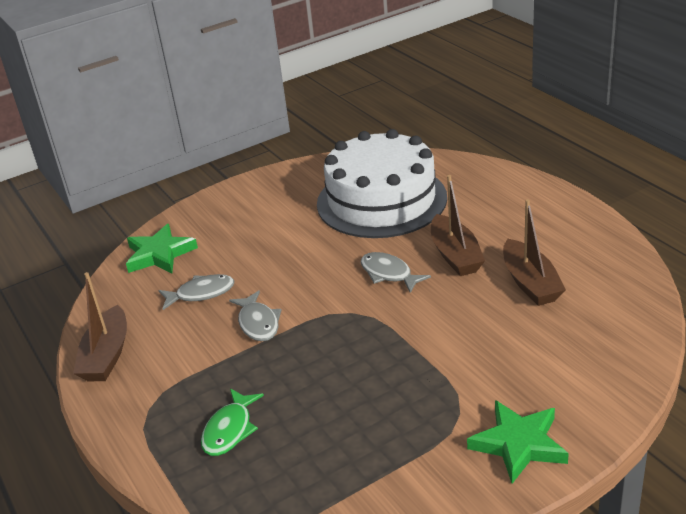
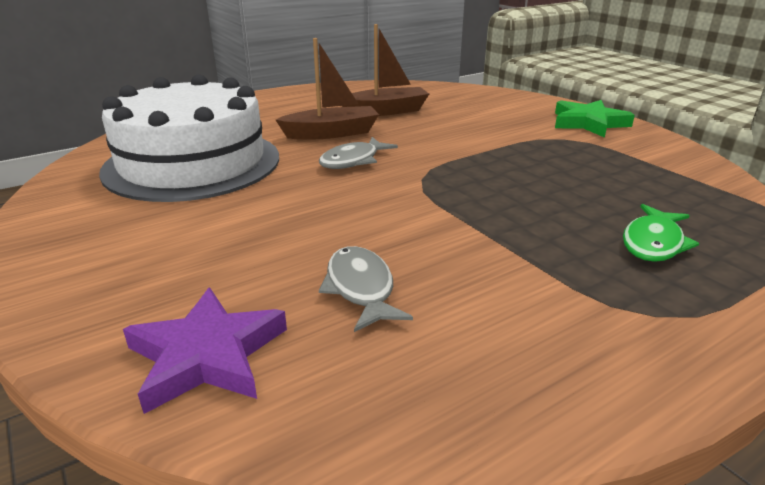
camera: 95 degrees left, 5 degrees down
(107, 356) = (544, 388): brown boat -> none
(159, 254) = (207, 355): green star -> purple star
(230, 430) = (653, 243): green fish -> green fish turned 105 degrees clockwise
(258, 323) = (441, 234): grey fish -> none

